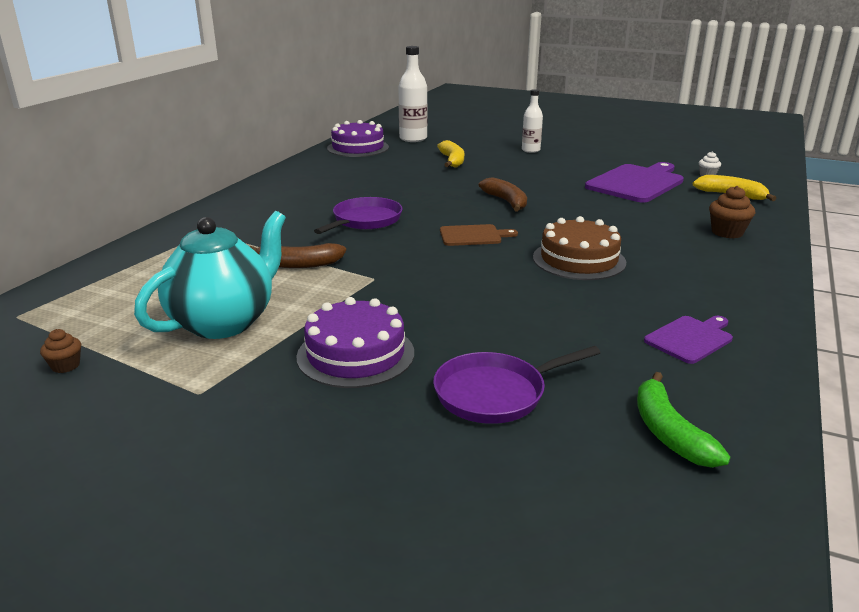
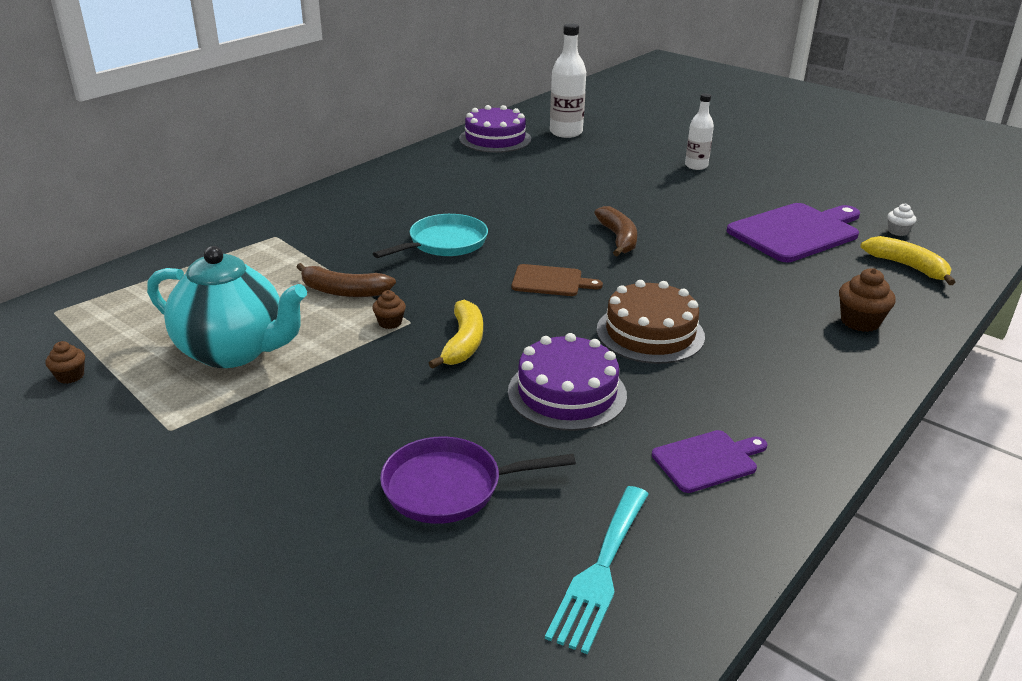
camera: 15 degrees right, 5 degrees up
(224, 322) = (234, 351): turquoise teapot -> turquoise teapot turned 60 degrees clockwise
(355, 354) = (338, 413): purple cake -> purple cake (567, 393)
(356, 281) = (390, 323): none -> brown cupcake
(365, 220) = (444, 243): purple pan -> turquoise pan
(452, 161) = (592, 171): yellow banana -> yellow banana (463, 343)
(669, 432) = (600, 571): green banana -> turquoise fork

